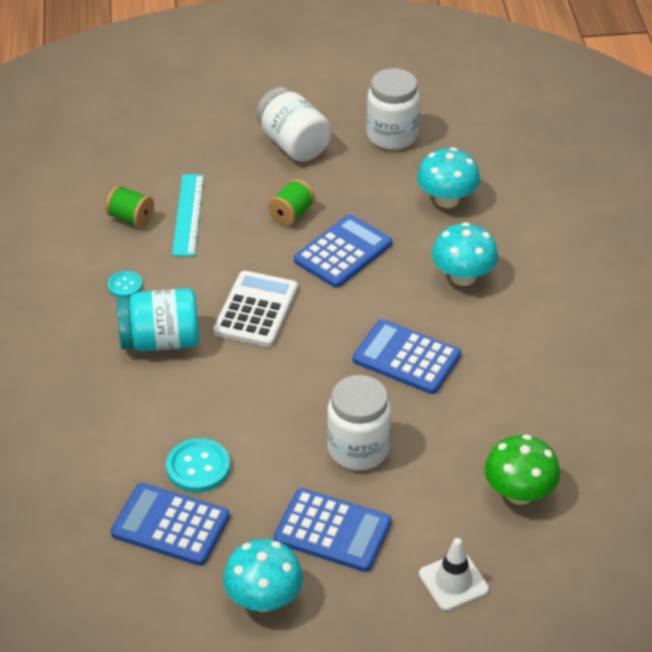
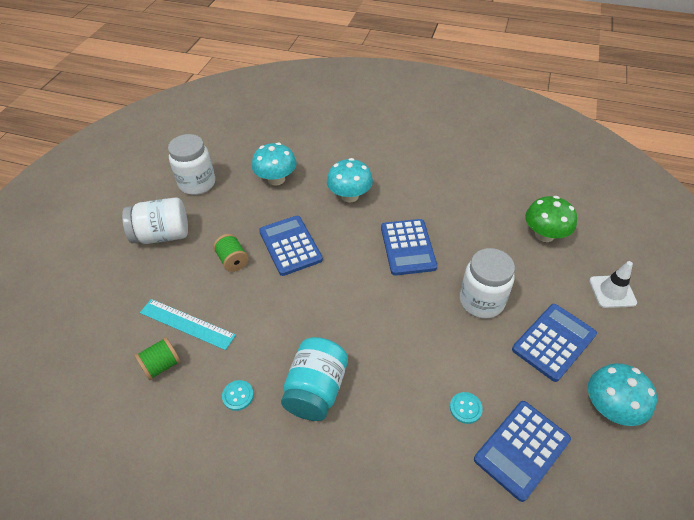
camera: 65 degrees left, 5 degrees up
(198, 467) = (465, 408): turquoise button -> turquoise button, size x0.60
(256, 310) = (317, 314): white calculator -> none
(406, 358) = (408, 247): blue calculator -> blue calculator turned 60 degrees counterclockwise

